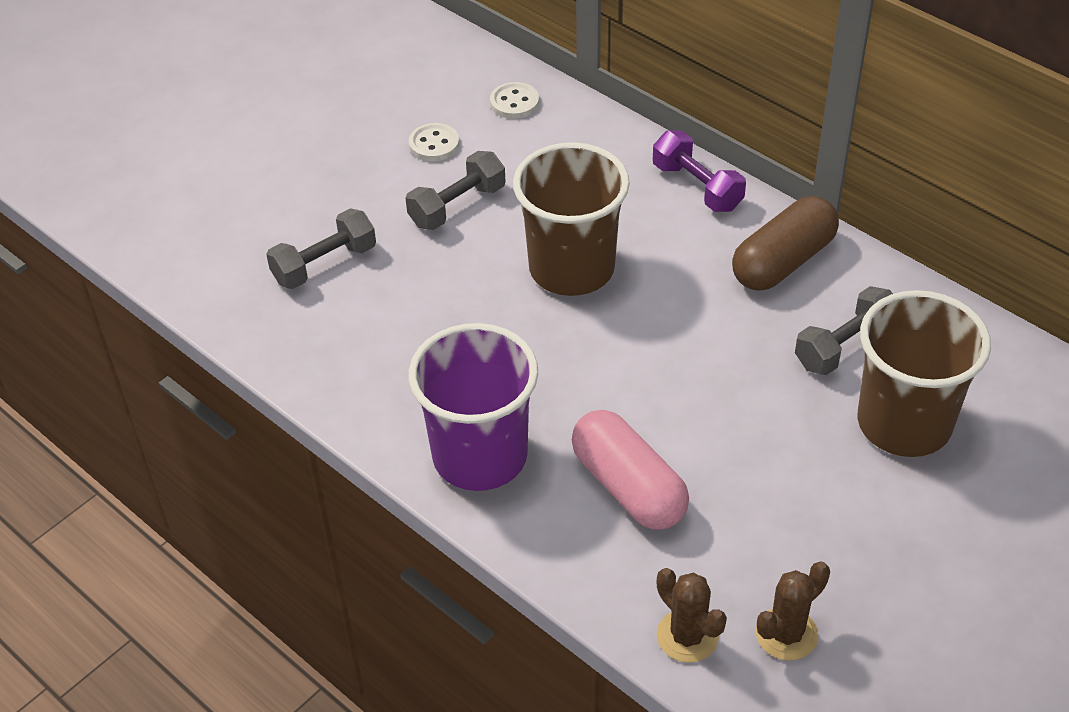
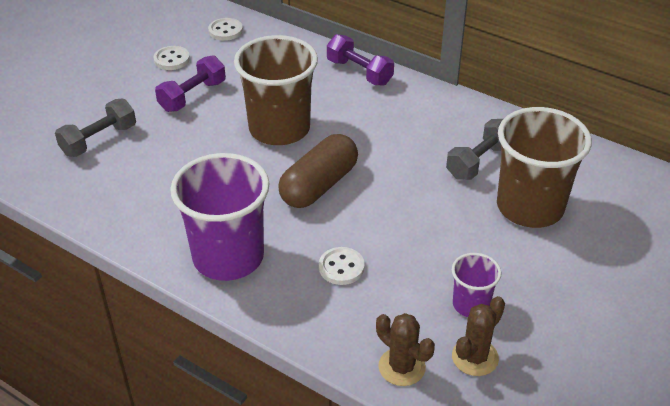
camera: 10 degrees left, 5 degrees down
(457, 206) = (192, 96): grey dumbbell -> purple dumbbell
(628, 487) = (341, 267): pink capsule -> white button
(783, 262) = (426, 113): brown capsule -> brown capsule (319, 185)
(794, 559) = (471, 305): none -> purple cup

